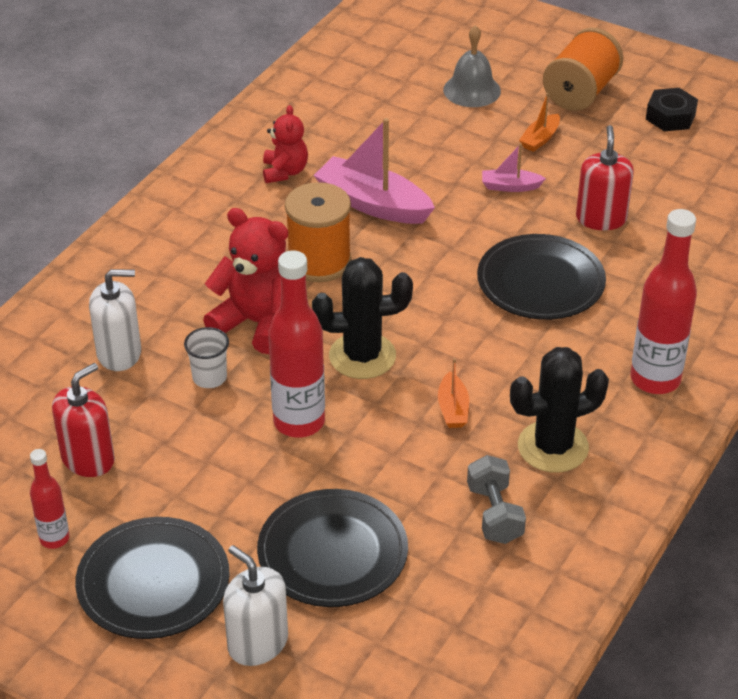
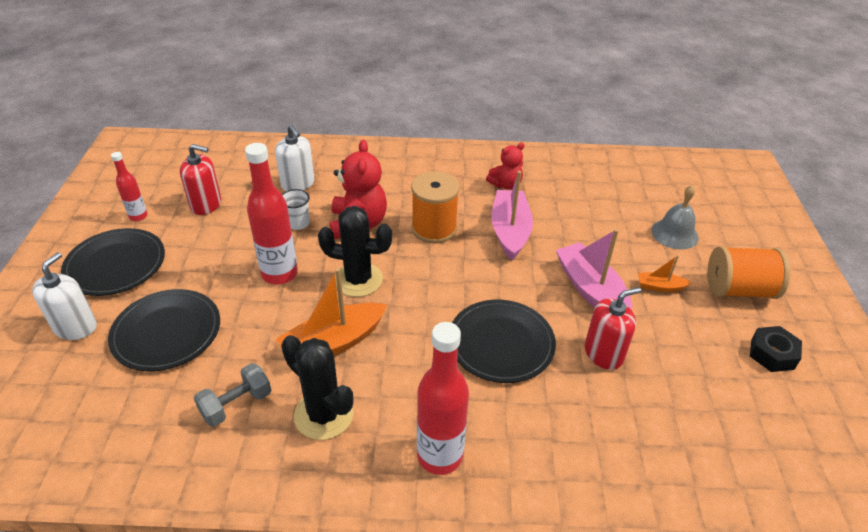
camera: 60 degrees right, 0 degrees up
(362, 356) = (358, 280): black cactus -> black cactus turned 45 degrees counterclockwise
(453, 408) = (333, 343): orange boat -> orange boat, size x2.01
(510, 186) = (591, 290): pink boat -> pink boat, size x2.01

